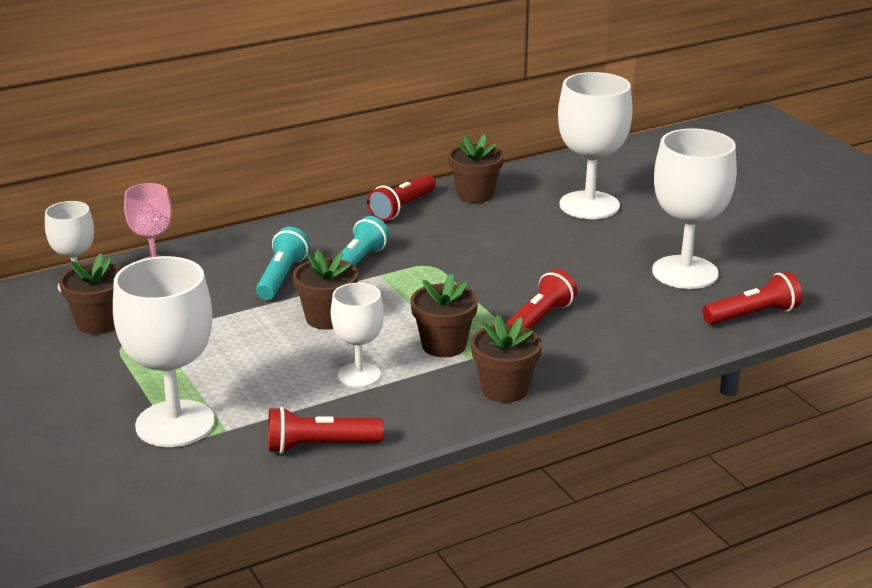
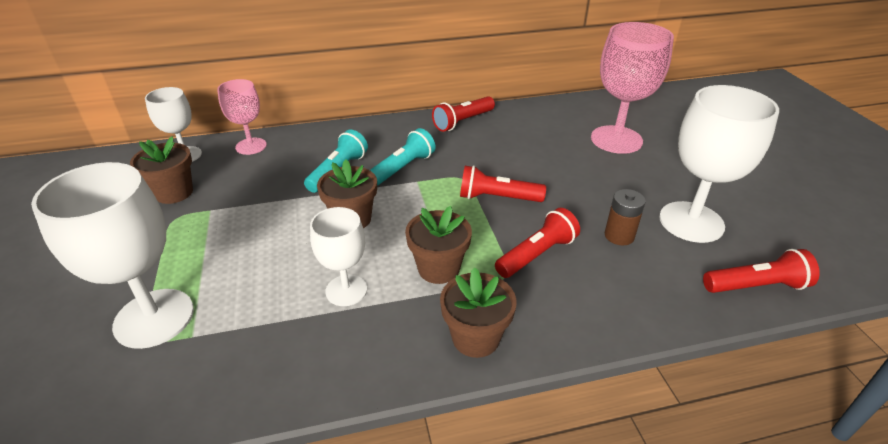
camera: 15 degrees right, 10 degrees up
(320, 446) = (262, 379): red flashlight -> red flashlight (497, 198)
(475, 194) = (524, 117): brown flower pot -> none
(589, 205) = (616, 139): white goblet -> pink goblet
(616, 294) = (619, 236): none -> brown battery

